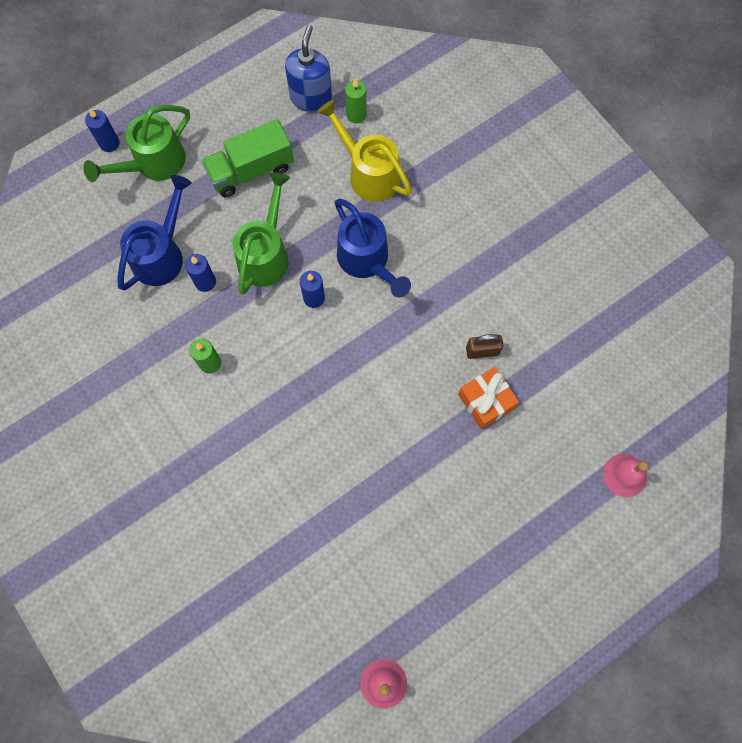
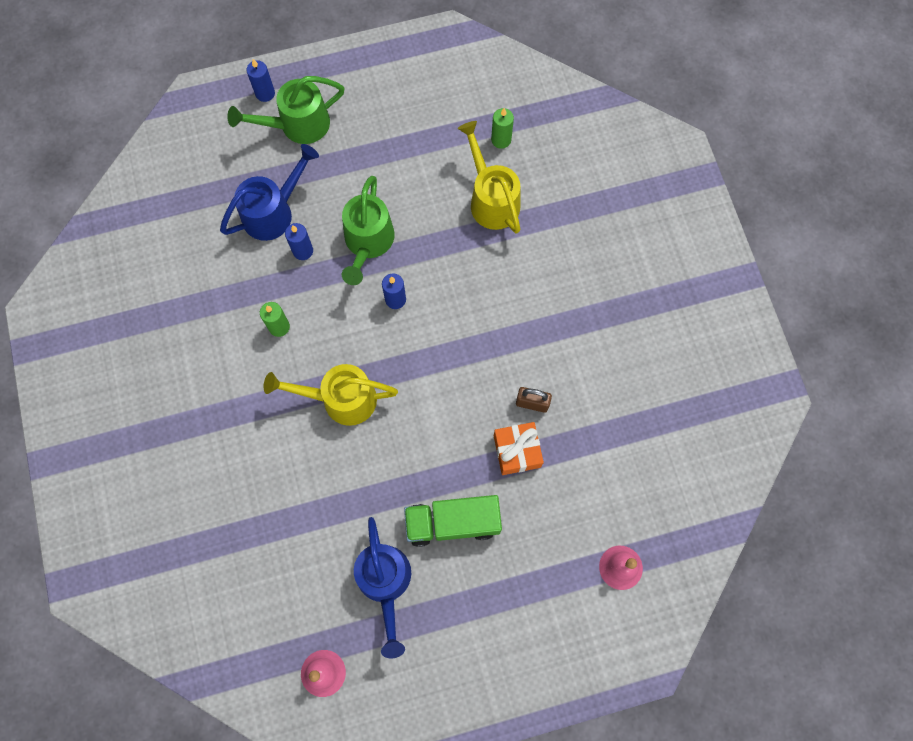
camera: 20 degrees right, 0 degrees up
(251, 170) = (383, 161): green truck -> green truck (452, 522)
(266, 254) = (367, 243): green watering can -> green watering can turned 150 degrees clockwise
(297, 412) = (340, 399): none -> yellow watering can
(311, 98) = (465, 110): blue soap dispenser -> none
(367, 261) = (457, 282): blue watering can -> blue watering can (385, 584)

